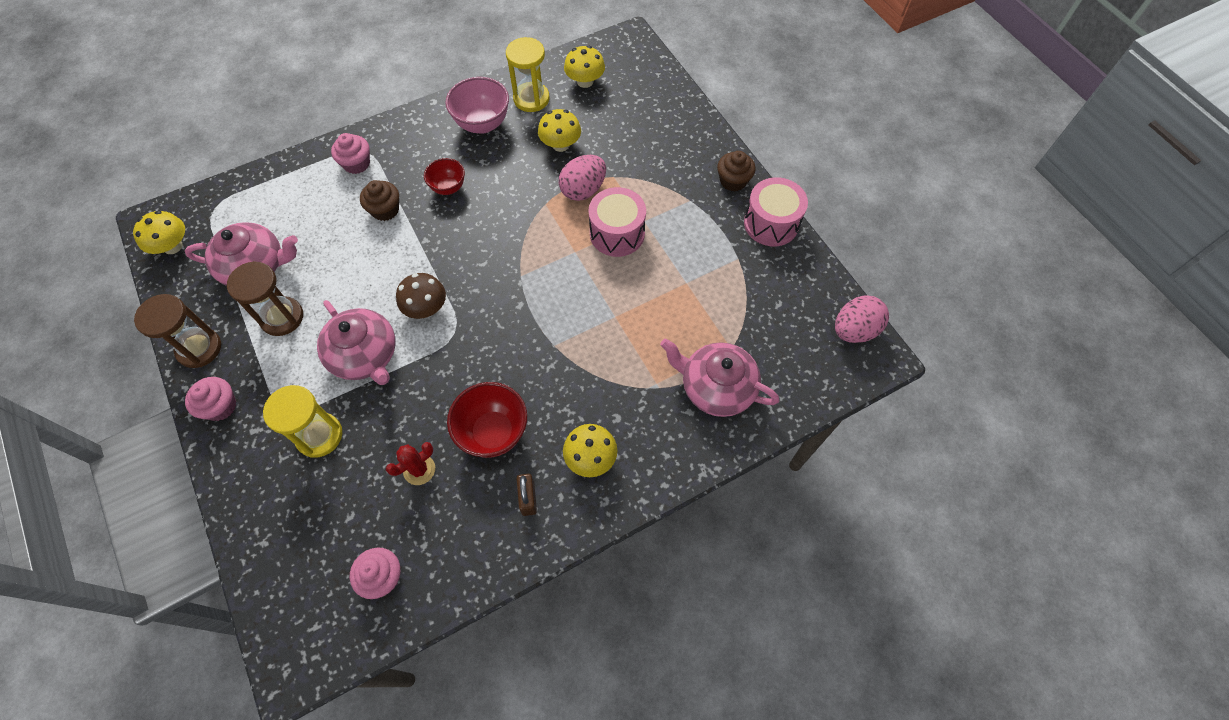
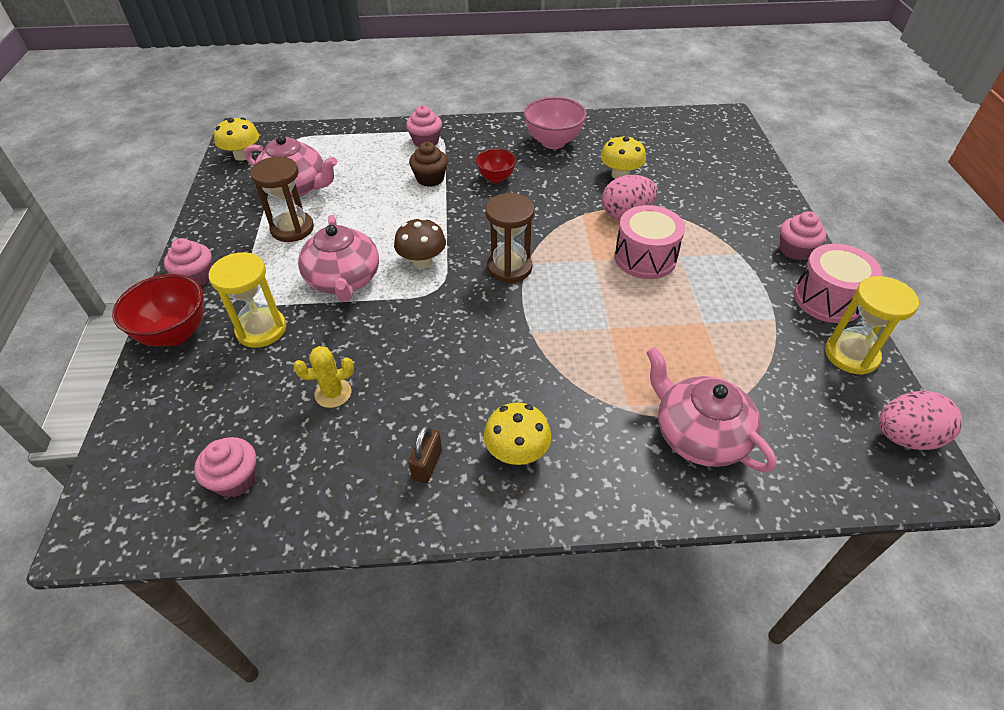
camera: 25 degrees right, 15 degrees down
(199, 348) = (211, 230): brown hourglass -> brown hourglass (509, 268)
(419, 469) = (333, 393): red cactus -> yellow cactus
(493, 432) = (426, 387): red bowl -> red bowl (175, 333)
(531, 99) = (608, 136): yellow hourglass -> yellow hourglass (851, 355)
(585, 81) = (667, 136): yellow mushroom -> none
(733, 181) = (795, 250): brown cupcake -> pink cupcake

